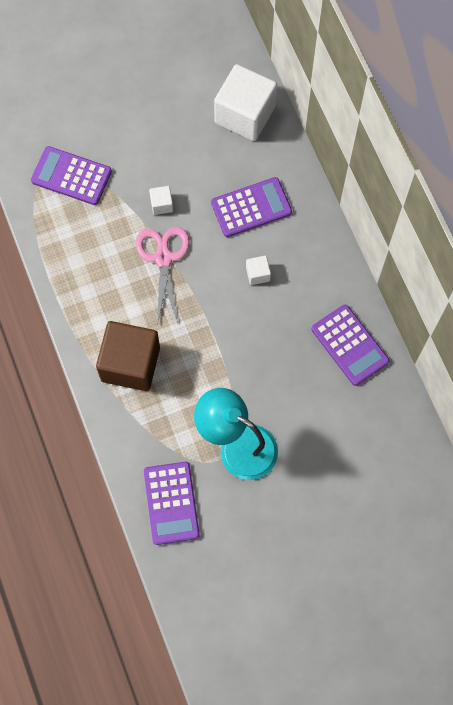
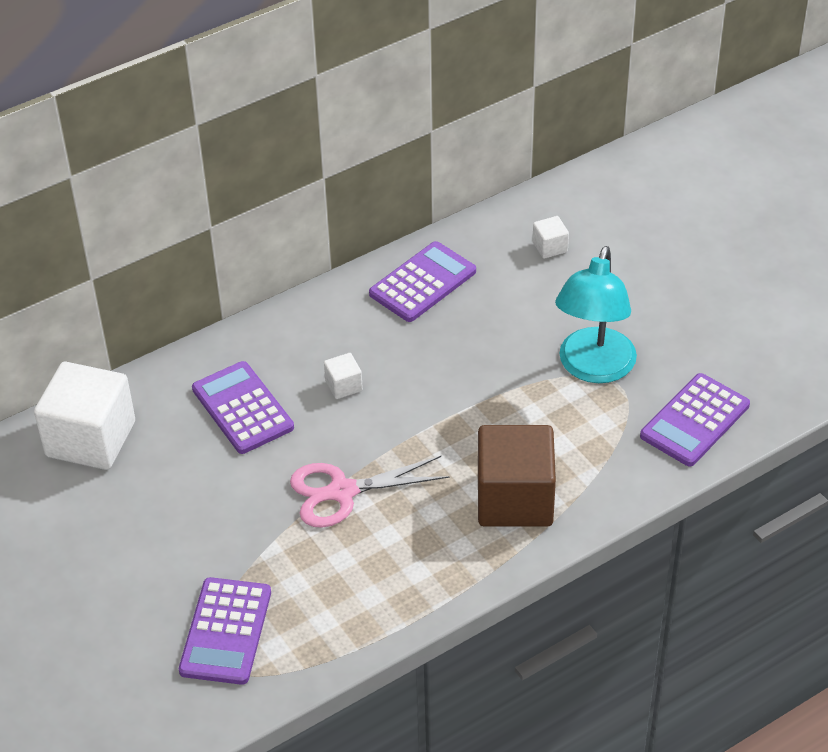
camera: 100 degrees left, 25 degrees down
(161, 204) = (256, 509): white cube -> white cube (550, 247)
(171, 503) = (694, 420): purple calculator -> purple calculator turned 150 degrees clockwise

